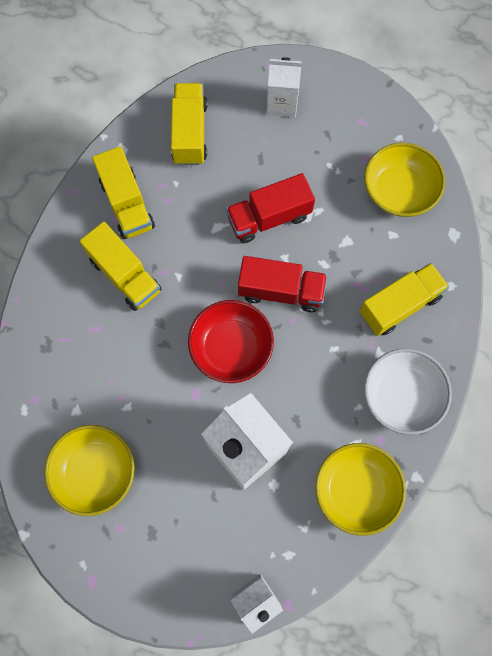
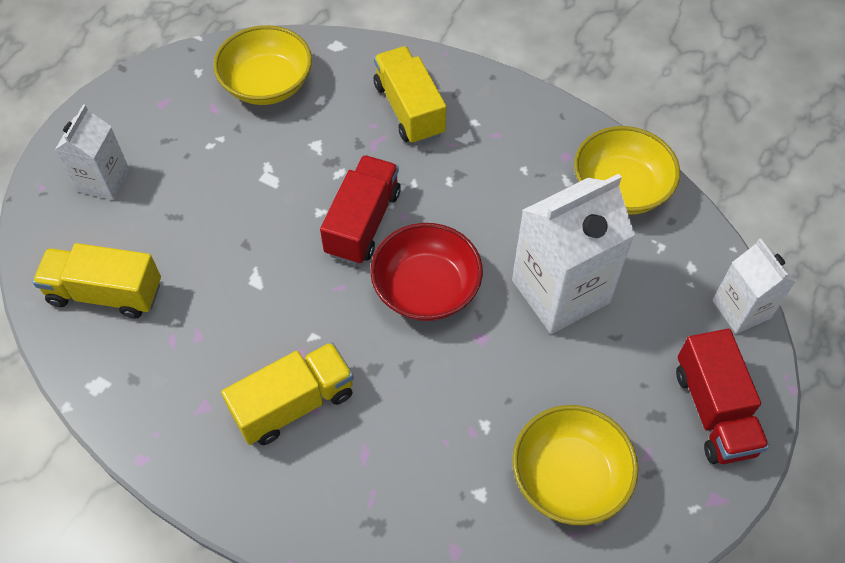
camera: 80 degrees left, 15 degrees down
(127, 204) = (186, 388): yellow truck -> none
(269, 217) = (260, 220): red truck -> red truck (713, 411)
(401, 396) = (517, 127): white bowl -> none

